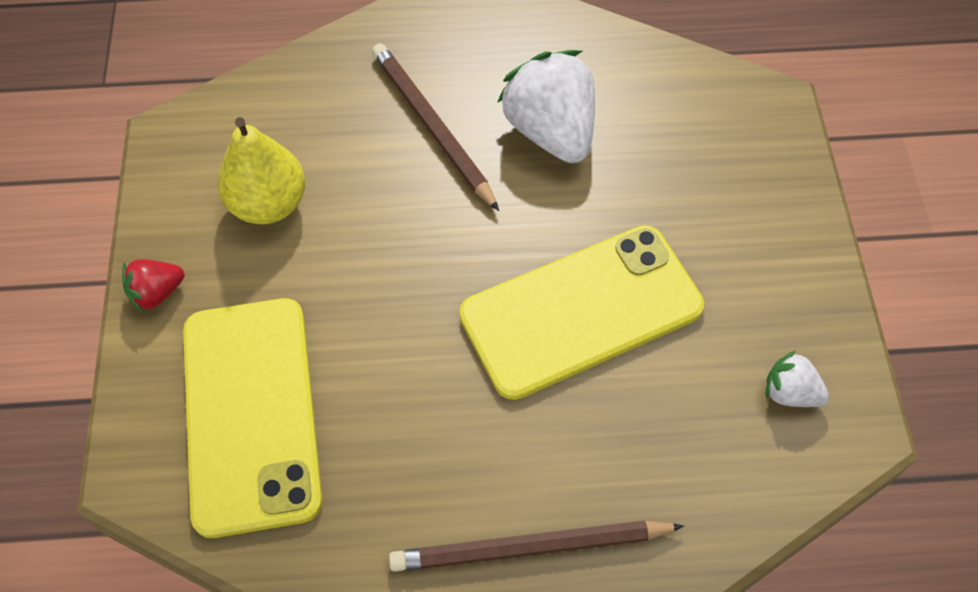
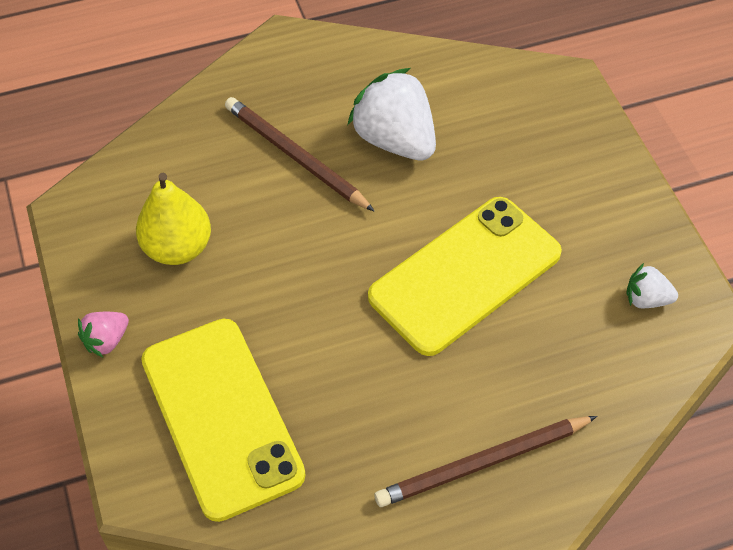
camera: 15 degrees left, 5 degrees down
(157, 293) = (106, 341): red strawberry -> pink strawberry

